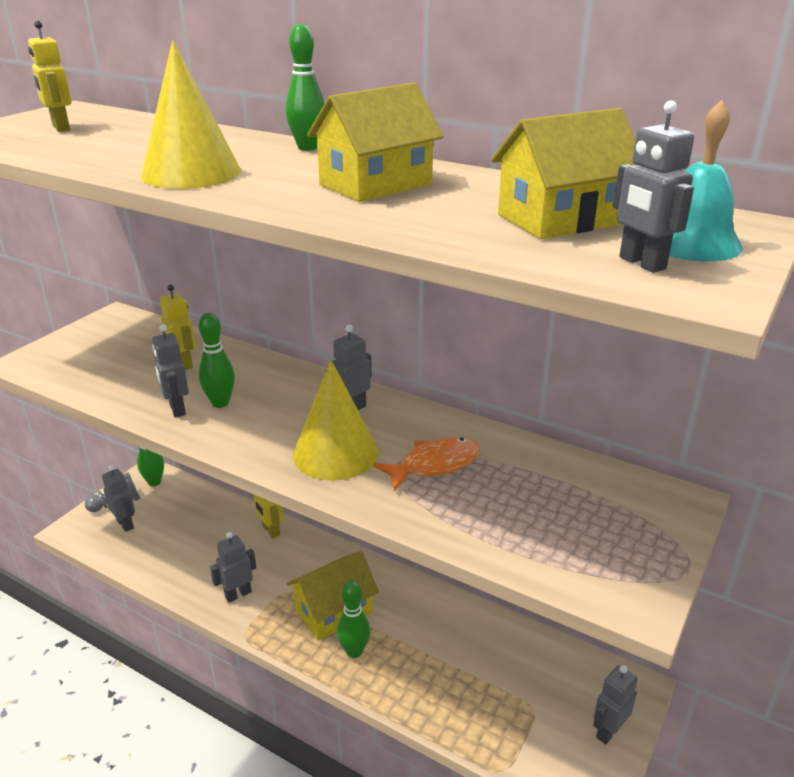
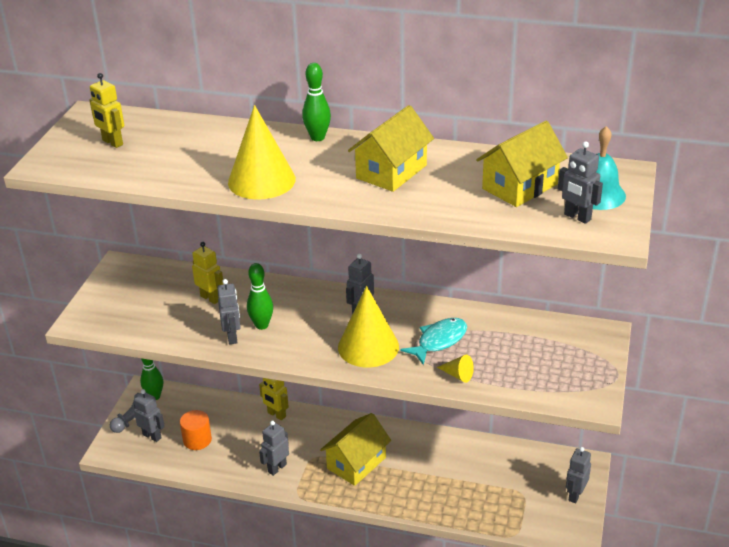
camera: 15 degrees left, 5 degrees up
(169, 539) = (197, 440): none -> orange cylinder
(176, 409) = (232, 337): grey robot -> grey robot turned 150 degrees counterclockwise
(354, 651) = (384, 487): green bowling pin -> none
(434, 465) = (439, 341): orange fish -> turquoise fish
(438, 515) = (458, 375): none -> yellow cone

